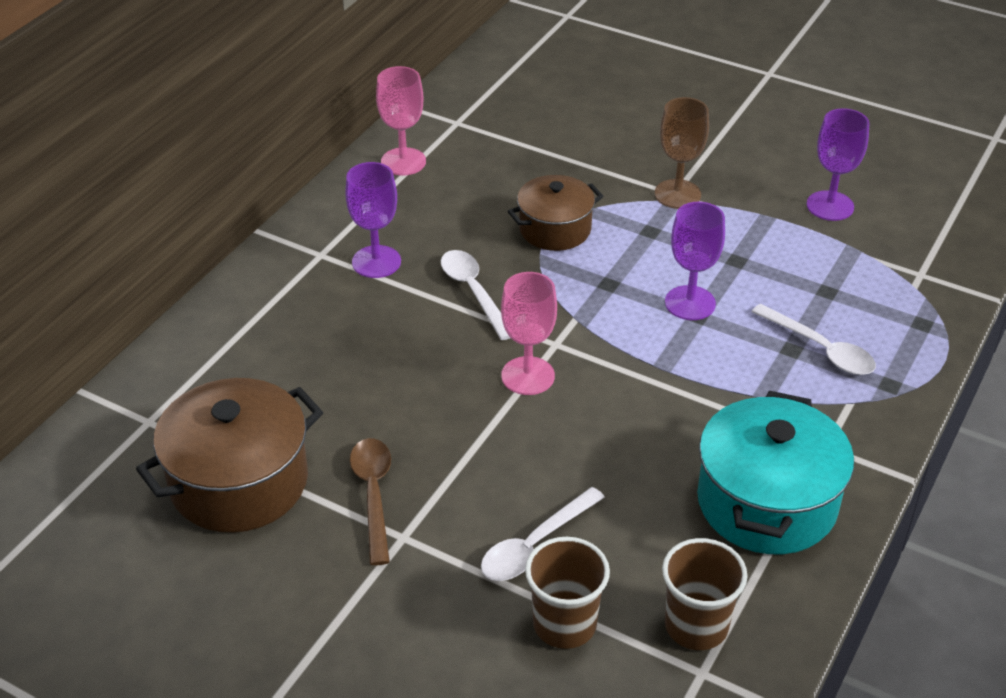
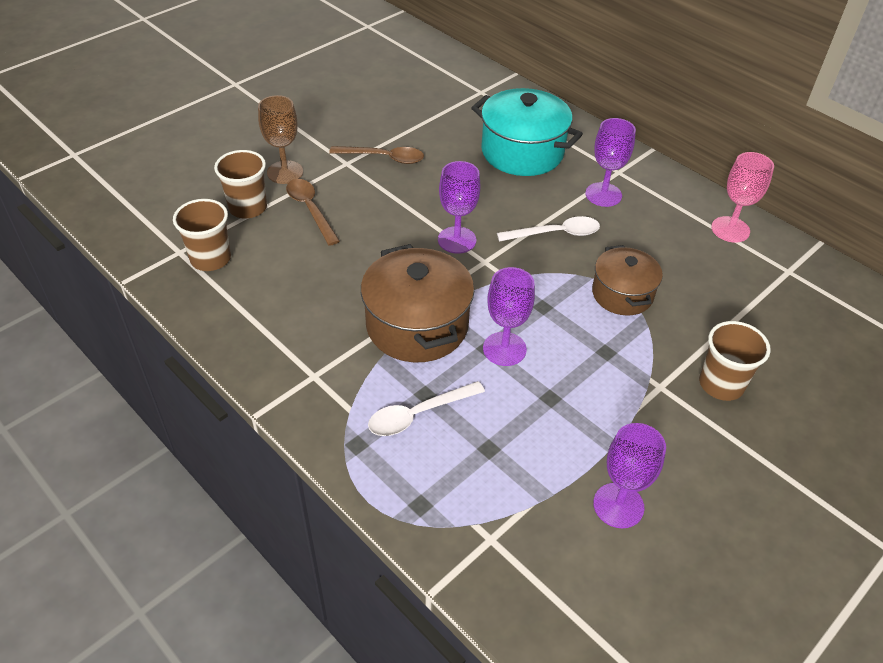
camera: 105 degrees right, 5 degrees up
(239, 482) = (418, 115): brown pot -> brown pot (417, 325)
(528, 376) = (457, 240): pink goblet -> purple goblet
(535, 545) = (310, 210): white spoon -> brown spoon
(647, 158) = (721, 384): none -> brown cup
(677, 194) = (658, 388): brown goblet -> brown goblet (285, 172)
(766, 502) = (281, 323): turquoise pot -> turquoise pot (522, 152)

